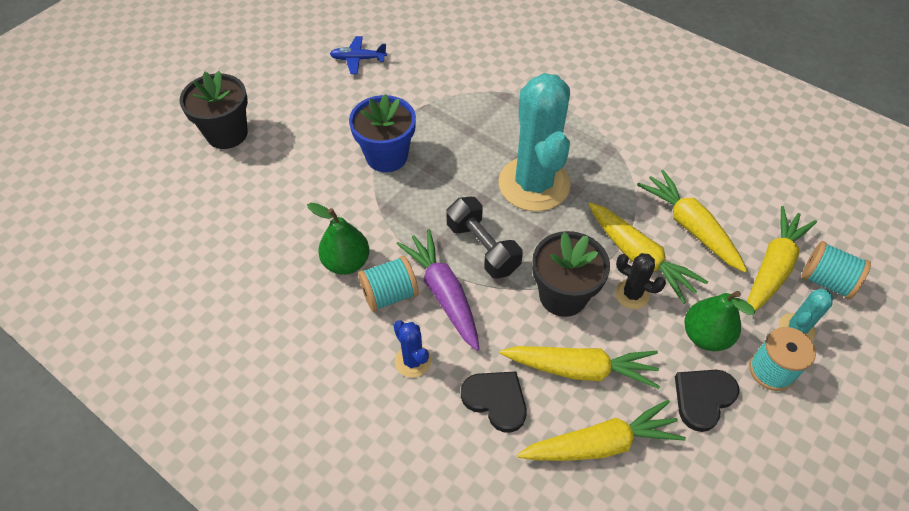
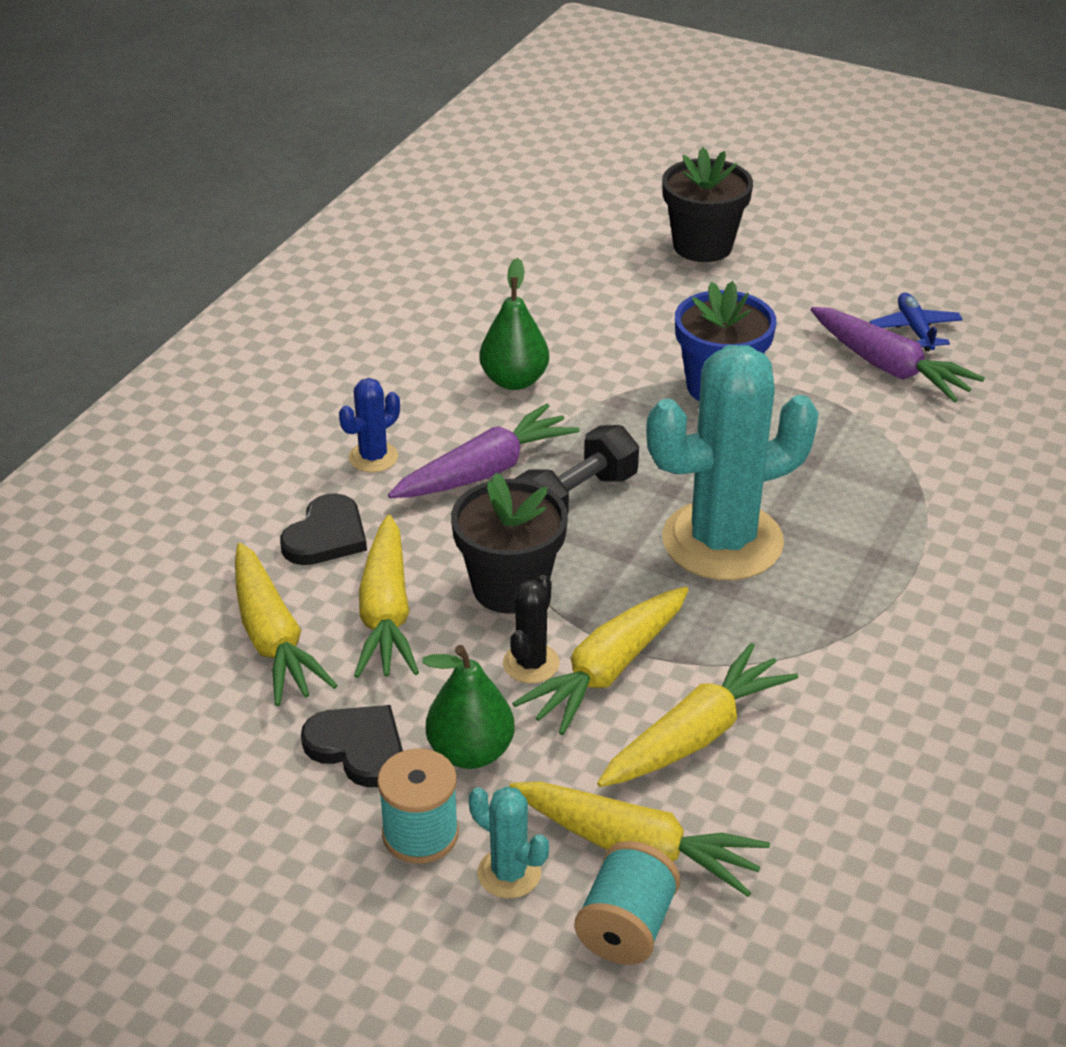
camera: 80 degrees right, 15 degrees down
(390, 78) = (888, 367): none -> purple carrot
(390, 294) = (472, 424): turquoise spool -> none

